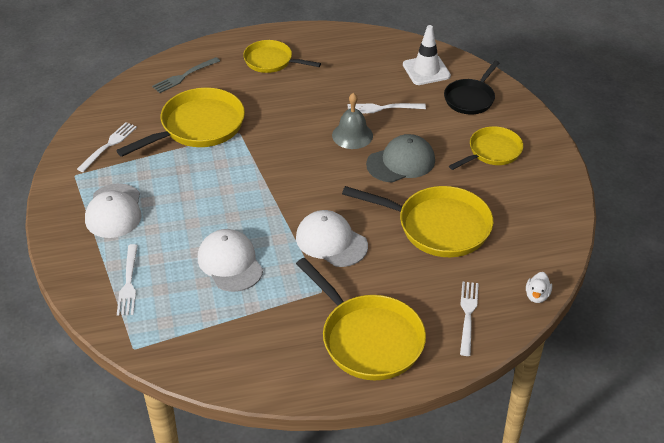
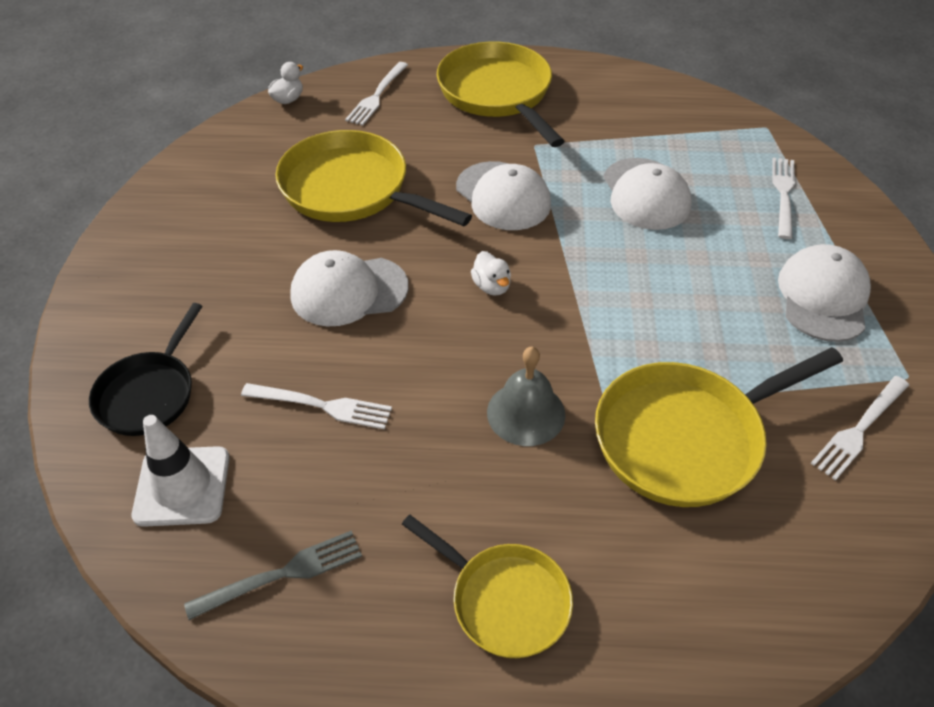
camera: 165 degrees left, 5 degrees up
(184, 76) = (717, 596): grey fork -> grey fork (283, 574)
(318, 180) = (491, 286): none -> white duck
(352, 135) = (404, 358): grey bell -> grey bell (526, 413)
(401, 162) = (349, 291): grey cap -> white cap
(470, 98) = (149, 393): black pan -> black pan turned 150 degrees clockwise
(492, 152) = (197, 280): yellow pan -> none

